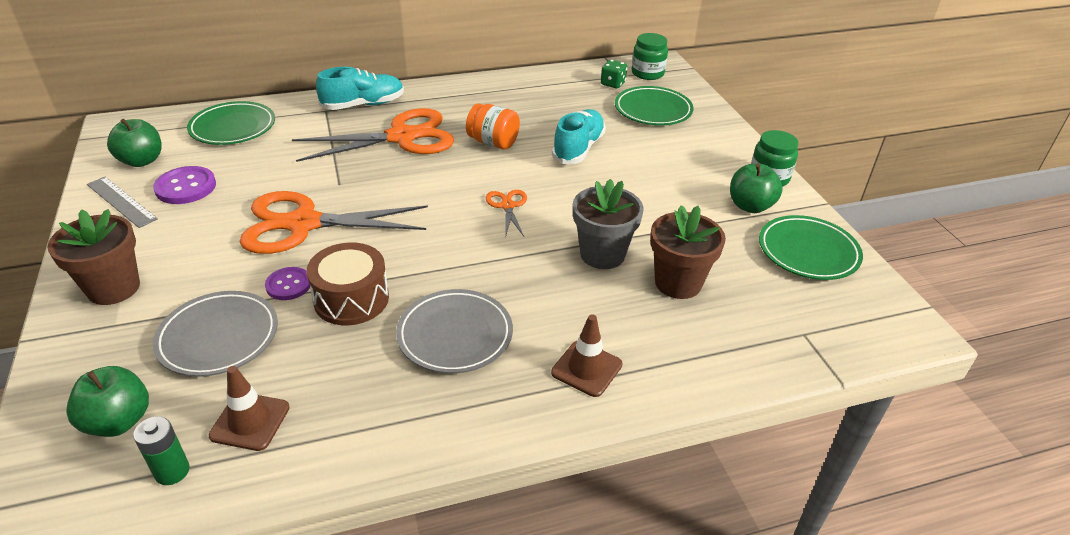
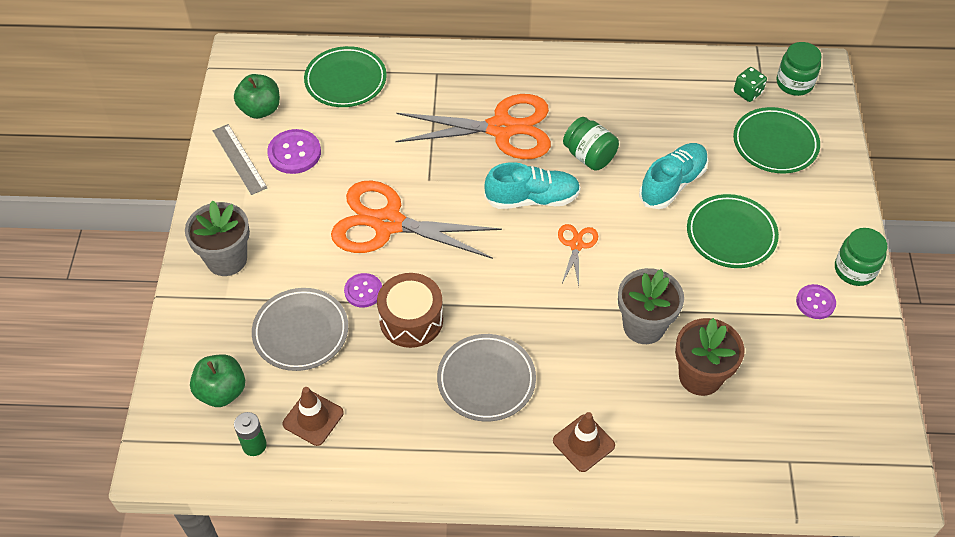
camera: 20 degrees right, 15 degrees up
(113, 288) = (226, 259): brown flower pot -> grey flower pot
(363, 105) = (475, 72): turquoise shoe -> turquoise shoe (532, 199)
(493, 142) = (589, 156): orange jar -> green jar
(750, 206) = (815, 302): green apple -> purple button
(808, 252) = (844, 373): green plate -> green plate (731, 234)

